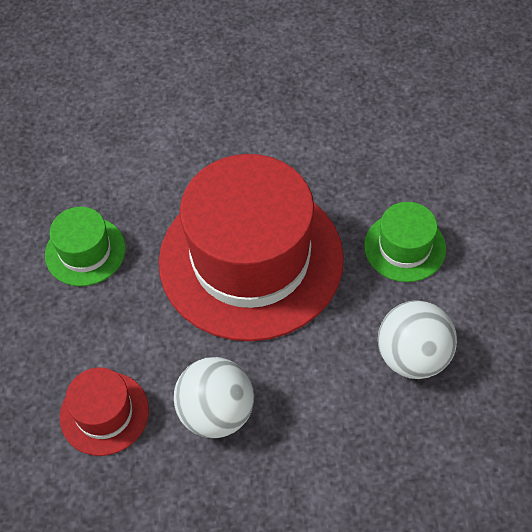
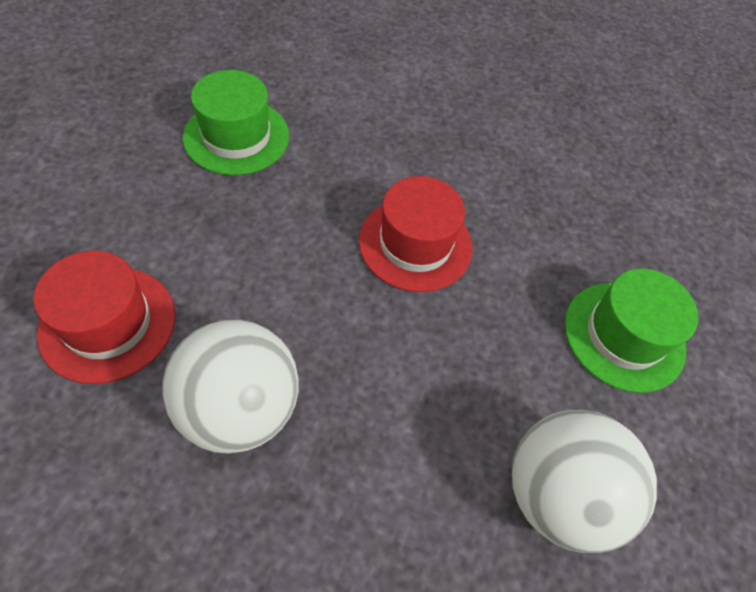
camera: 20 degrees right, 0 degrees up
(251, 259) = (415, 244): red hat -> red hat, size x0.44

